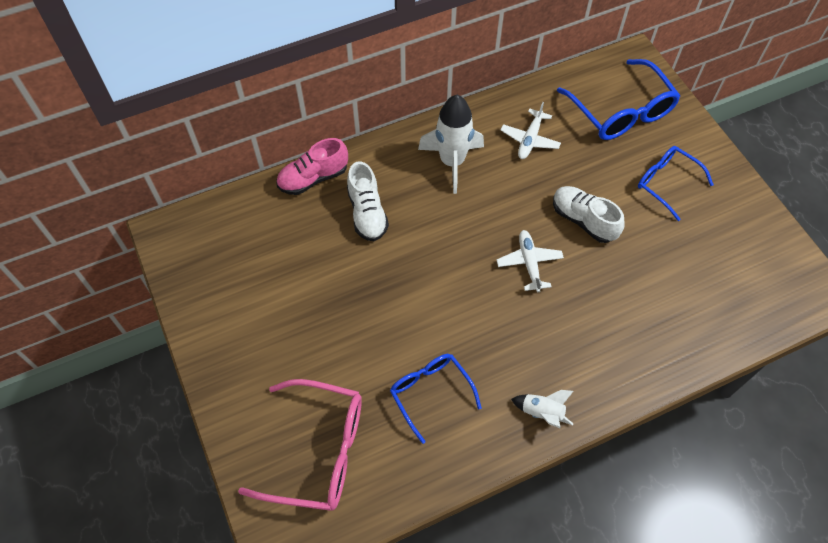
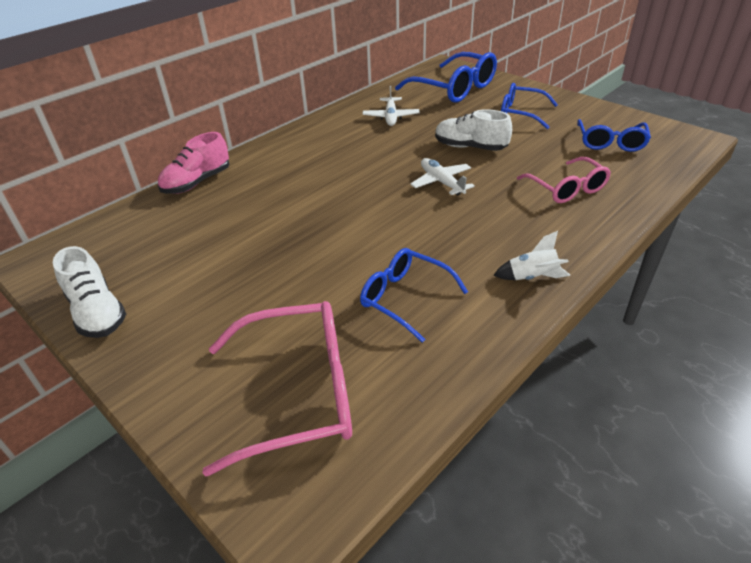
camera: 20 degrees left, 20 degrees down
(367, 213) = (264, 191): white shoe -> white shoe (97, 312)
(452, 162) = (330, 143): white rocket -> none
(639, 317) = (566, 188): none -> pink glasses
(728, 266) = (610, 142): none -> blue glasses

